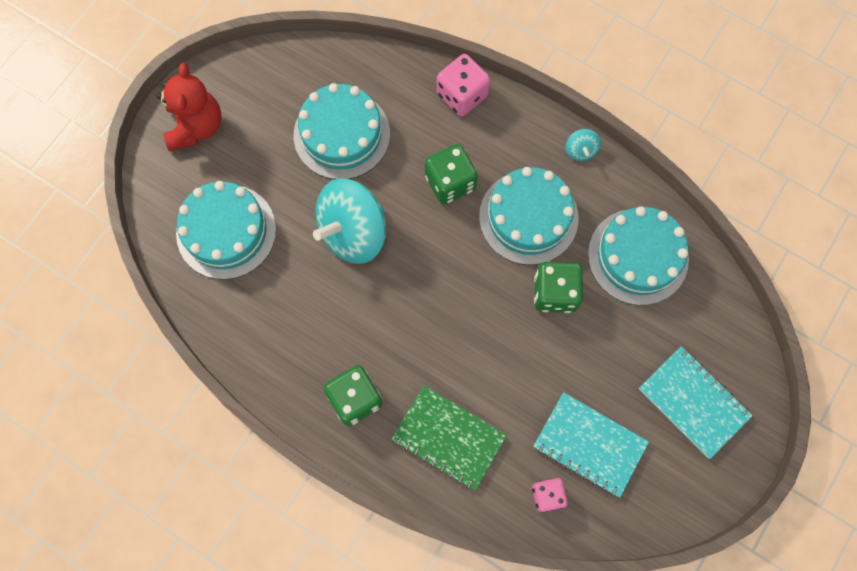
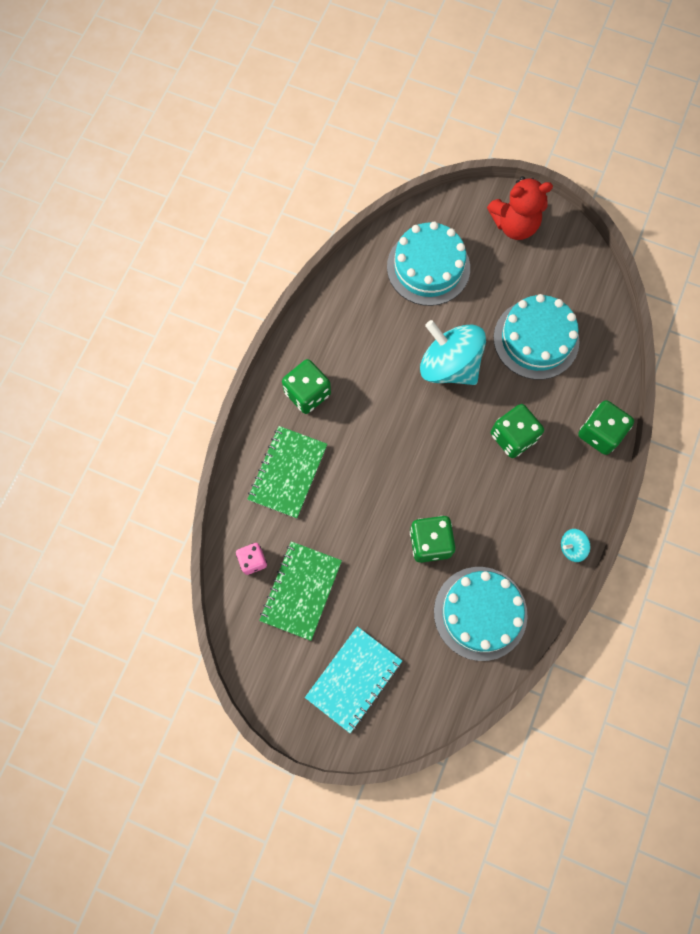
camera: 80 degrees right, 0 degrees up
(462, 95) = (600, 433): pink dice -> green dice
(528, 217) = (496, 509): turquoise cake -> none
(589, 445) = (301, 591): turquoise notebook -> green notebook

